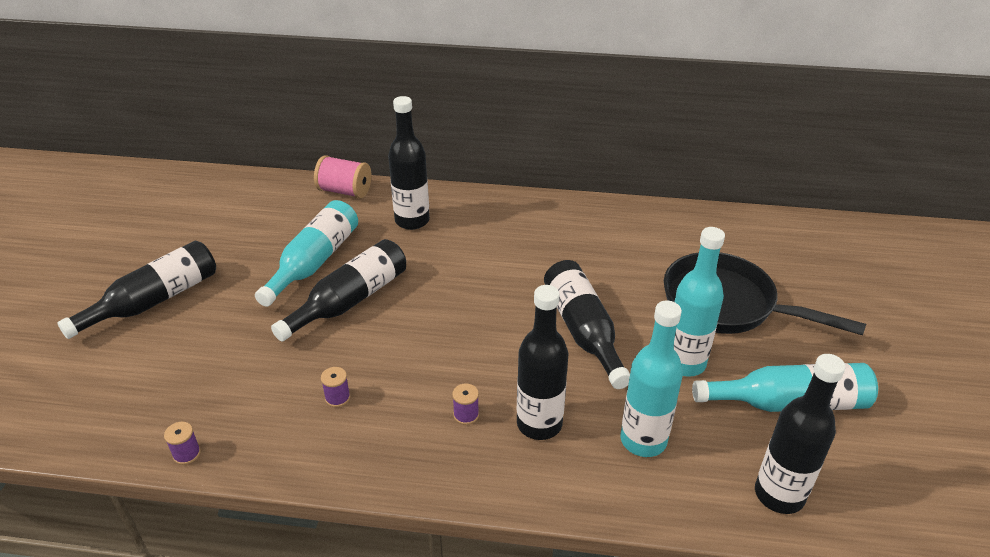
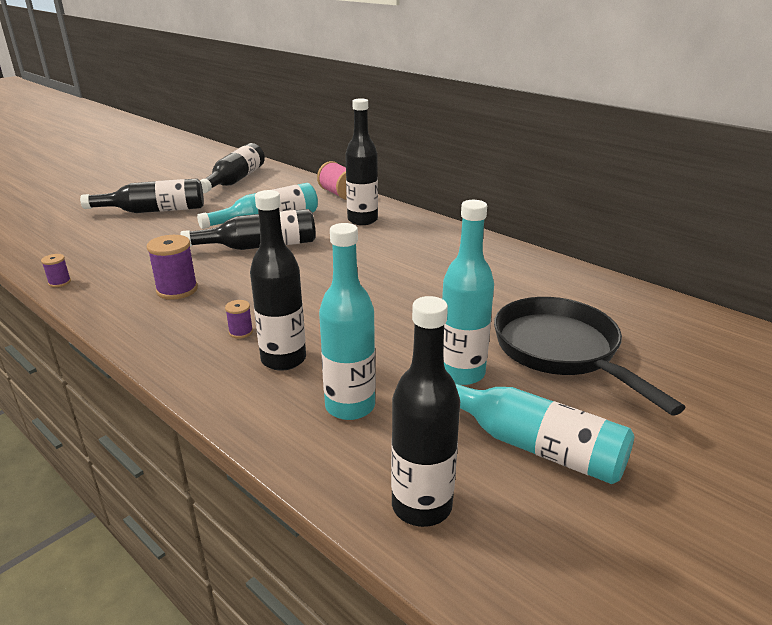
camera: 35 degrees right, 10 degrees down
(337, 398) = (177, 290): purple spool -> purple spool, size x1.88
(583, 330) = (401, 320): black bottle -> black bottle (235, 180)

